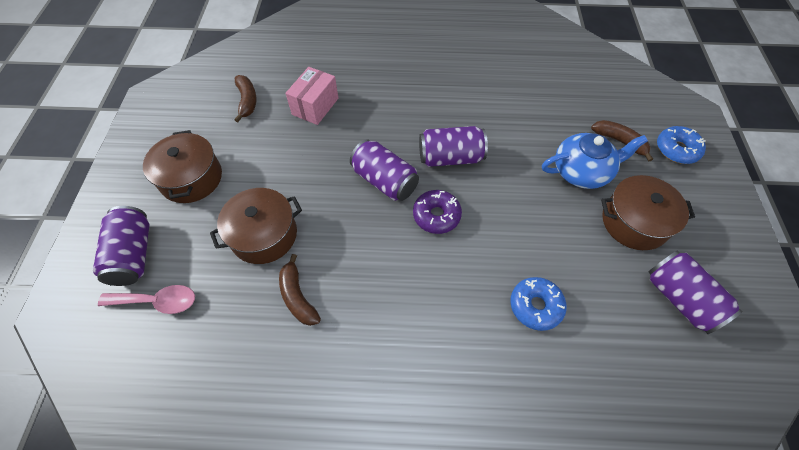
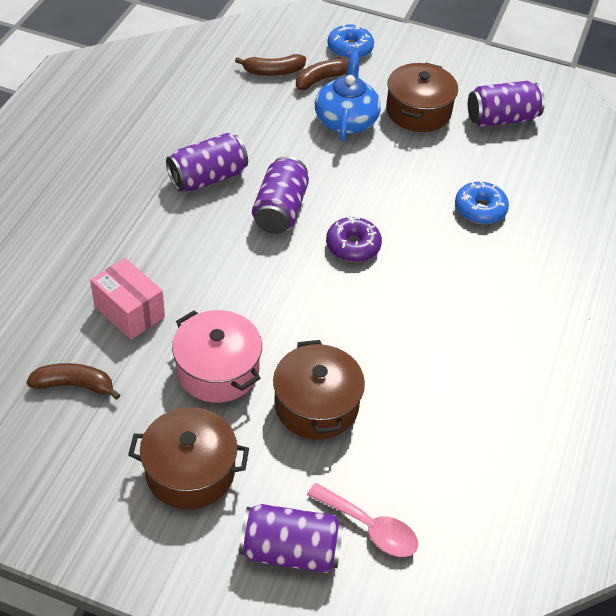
camera: 75 degrees left, 10 degrees down
(157, 301) = (370, 527): pink spoon -> pink spoon turned 105 degrees clockwise
(280, 167) = (217, 370): none -> pink pot
(297, 296) = (409, 389): brown banana -> brown banana (273, 72)
(384, 181) = (287, 275): purple can -> purple can (208, 178)

